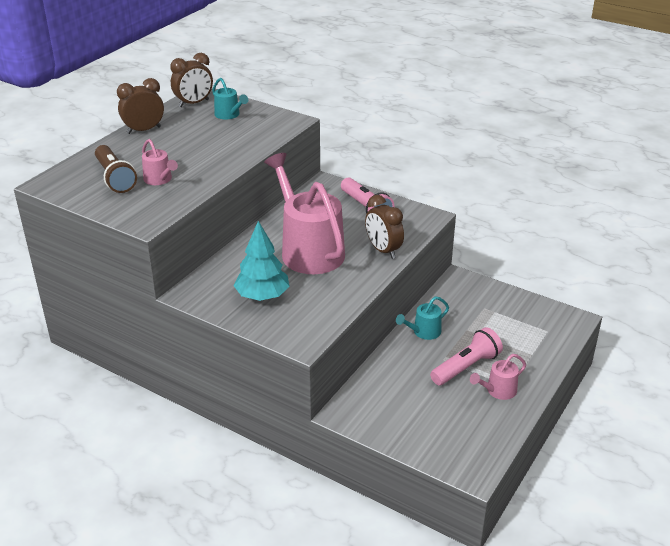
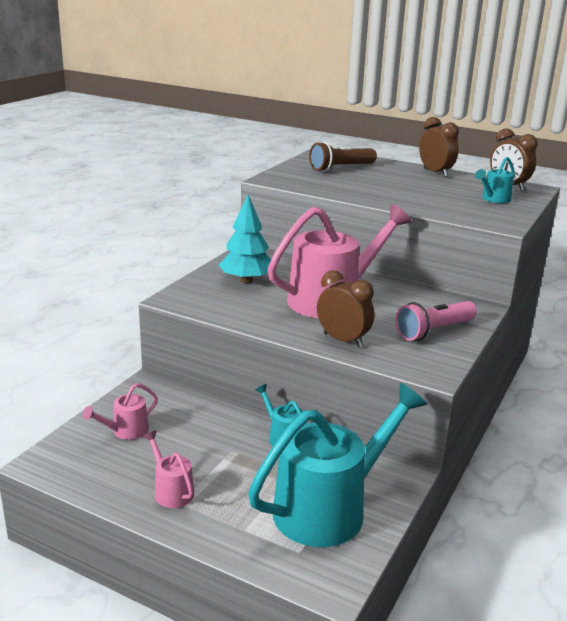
camera: 85 degrees right, 10 degrees down
(160, 180) = (344, 180): pink watering can -> pink watering can (126, 431)
(383, 250) = (343, 340): brown clock -> brown clock turned 75 degrees clockwise
(466, 367) = (217, 467): pink flashlight -> none
(503, 315) = (329, 508): none -> turquoise watering can

